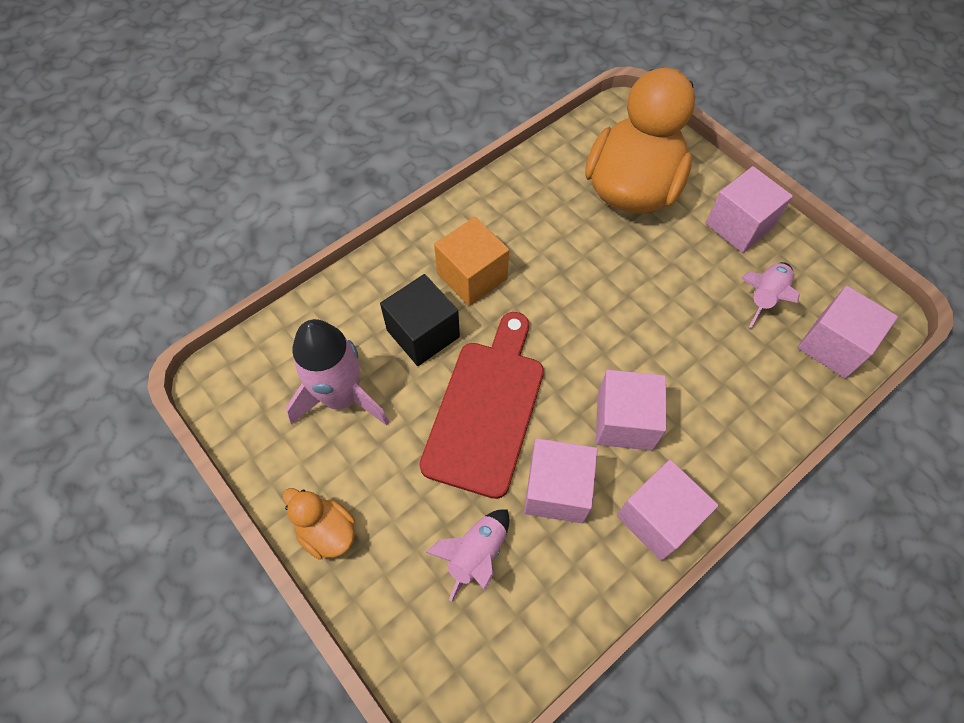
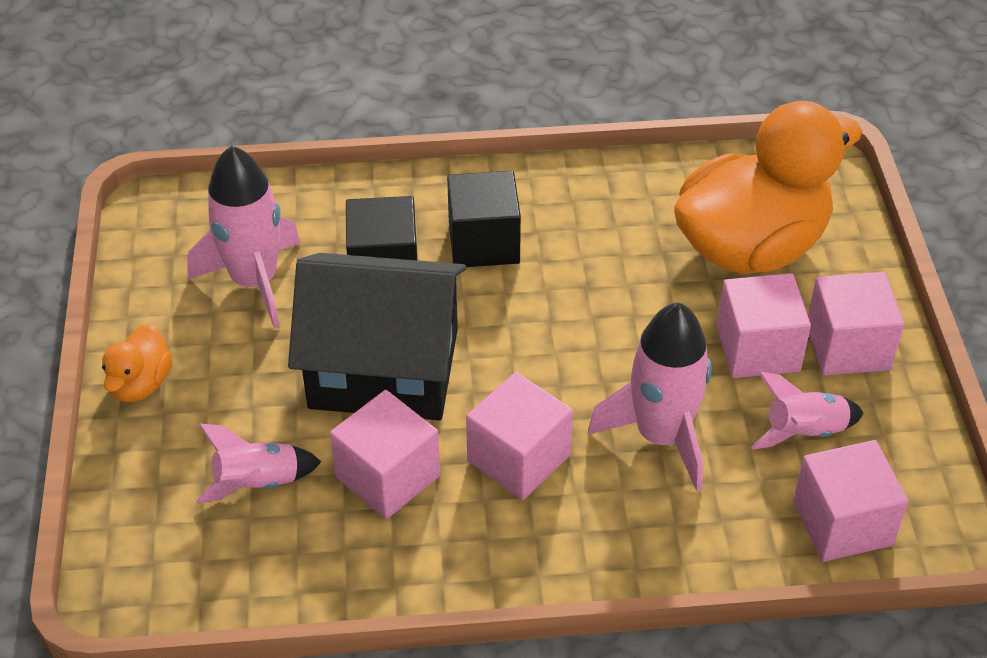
camera: 35 degrees right, 15 degrees down
(327, 531) = (141, 384): orange duck -> orange duck turned 150 degrees counterclockwise
(472, 276) = (484, 242): orange cube -> black cube
(486, 409) = (384, 368): red cutting board -> black house
(658, 518) = (469, 562): pink cube -> pink cube (757, 349)
(692, 351) = (661, 436): none -> pink rocket

